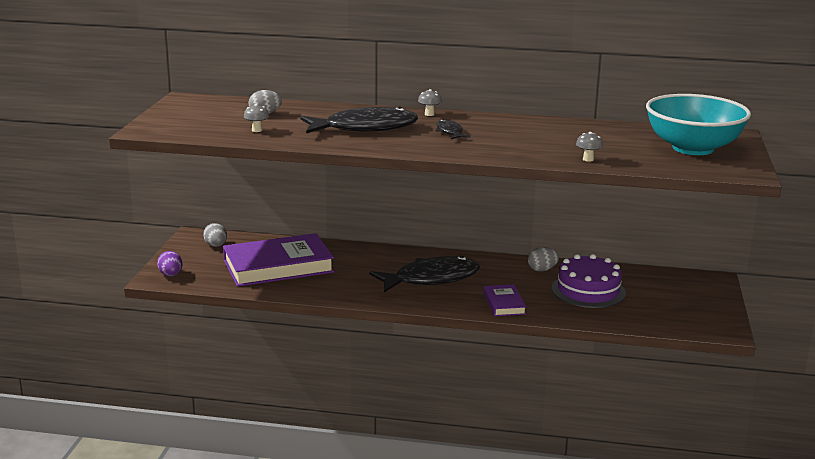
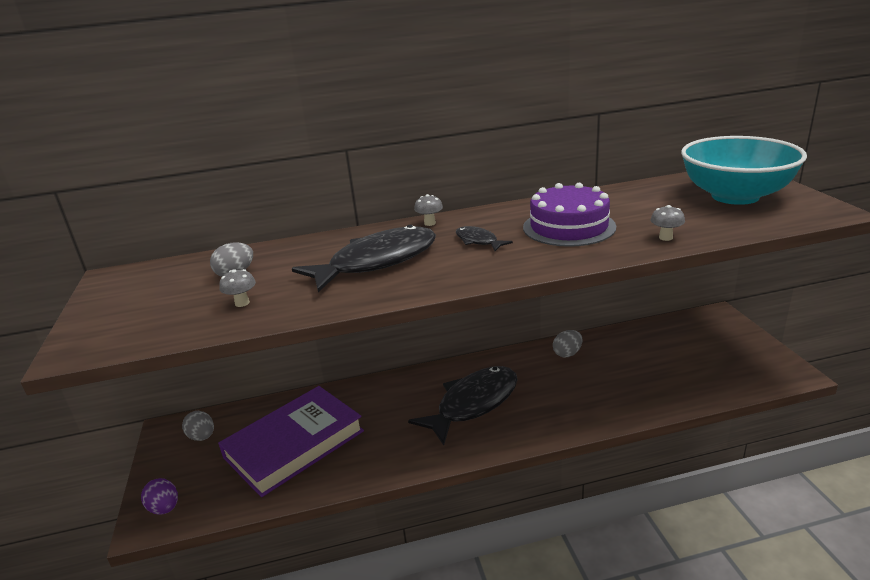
camera: 20 degrees left, 5 degrees up
(504, 303) = (572, 413): purple book -> none
(588, 290) = (632, 366): purple cake -> purple cake (569, 227)

